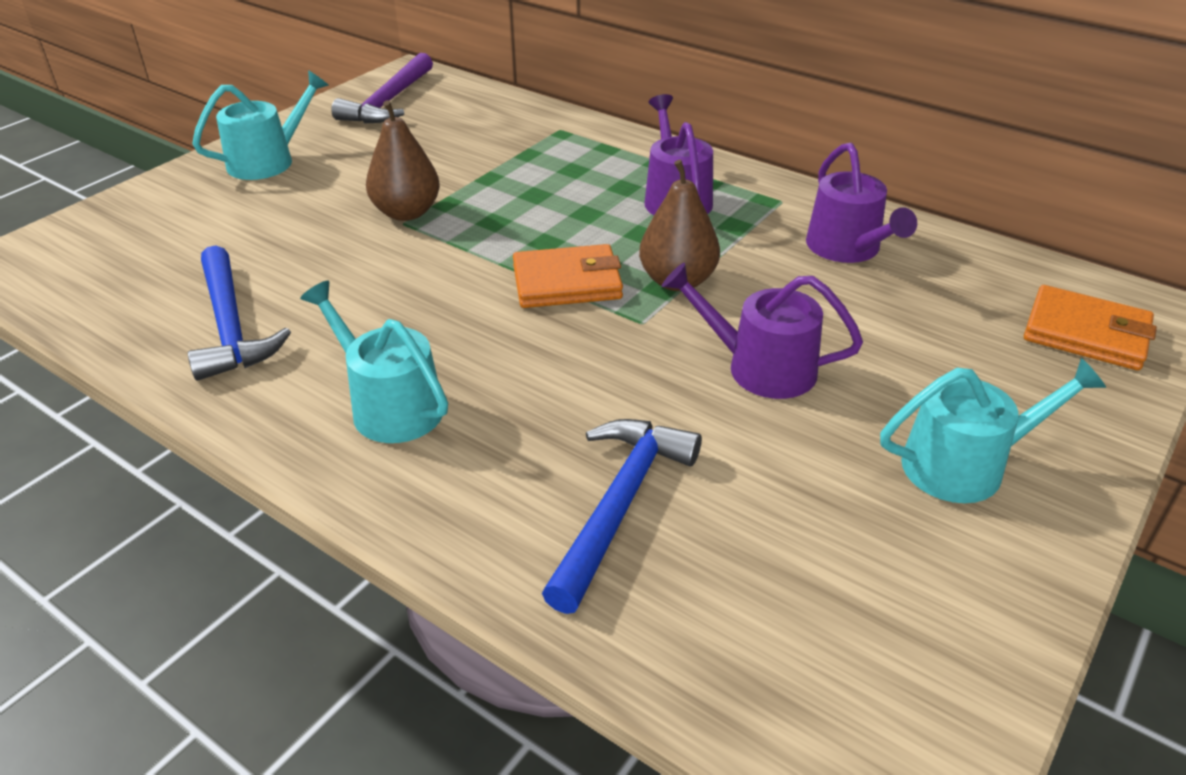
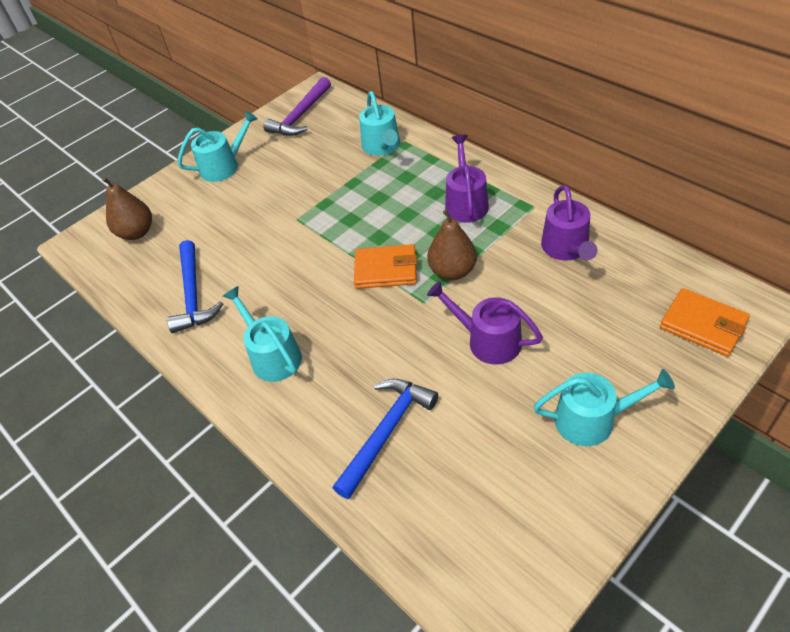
camera: 15 degrees right, 10 degrees up
(406, 212) = (300, 210): brown pear -> brown pear (136, 232)
(527, 135) = (382, 146): none -> turquoise watering can

